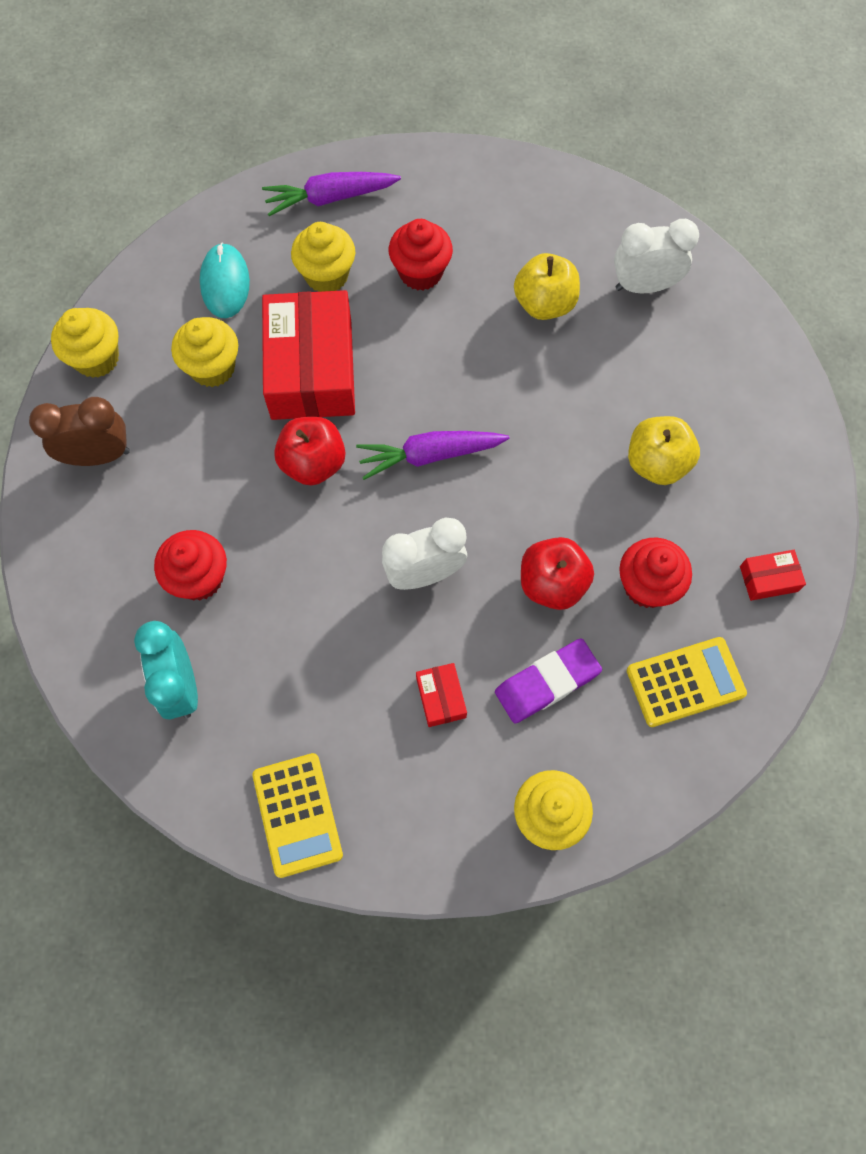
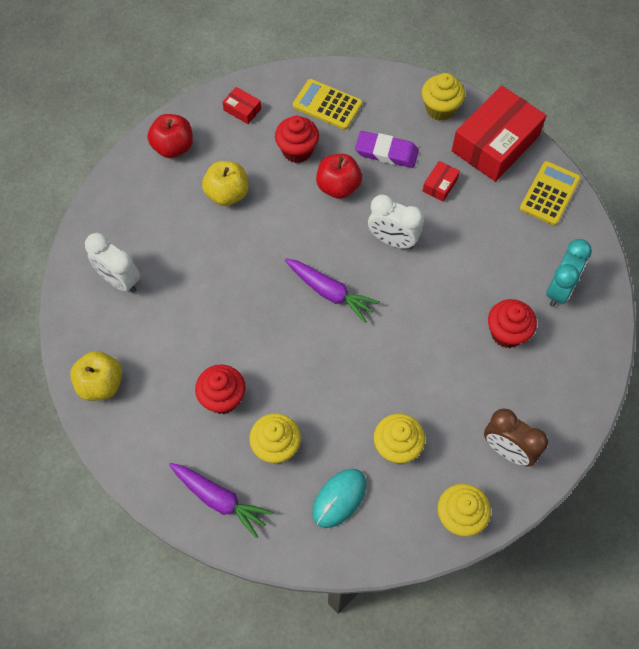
camera: 135 degrees left, 5 degrees down
(311, 369) = (343, 395): red box -> red box (495, 143)
(313, 463) = (393, 341): red apple -> red apple (173, 147)
(544, 304) = (180, 318): yellow apple -> yellow apple (101, 384)

